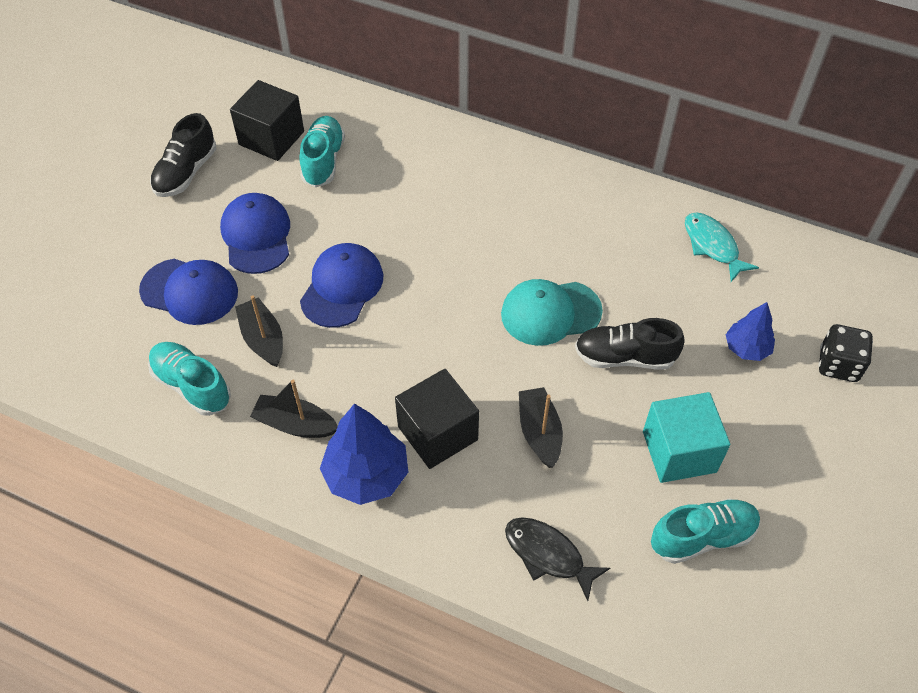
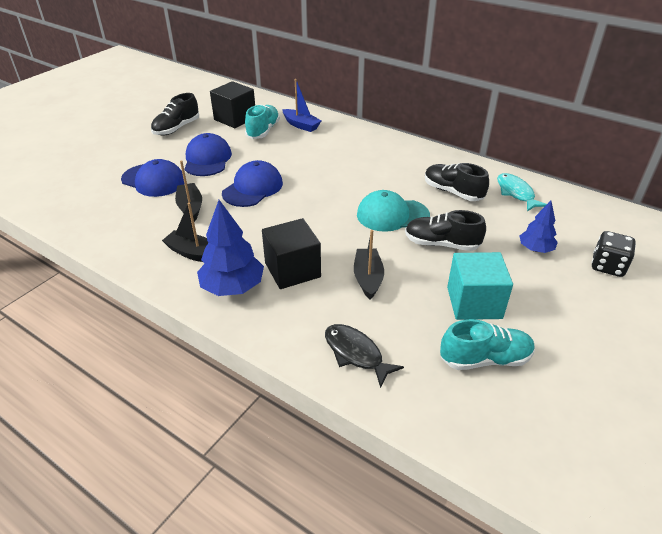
camera: 10 degrees right, 15 degrees down
(192, 386) = (133, 225): turquoise shoe -> none
(378, 140) = (301, 125): none -> blue boat
(626, 256) = (452, 192): none -> black shoe

